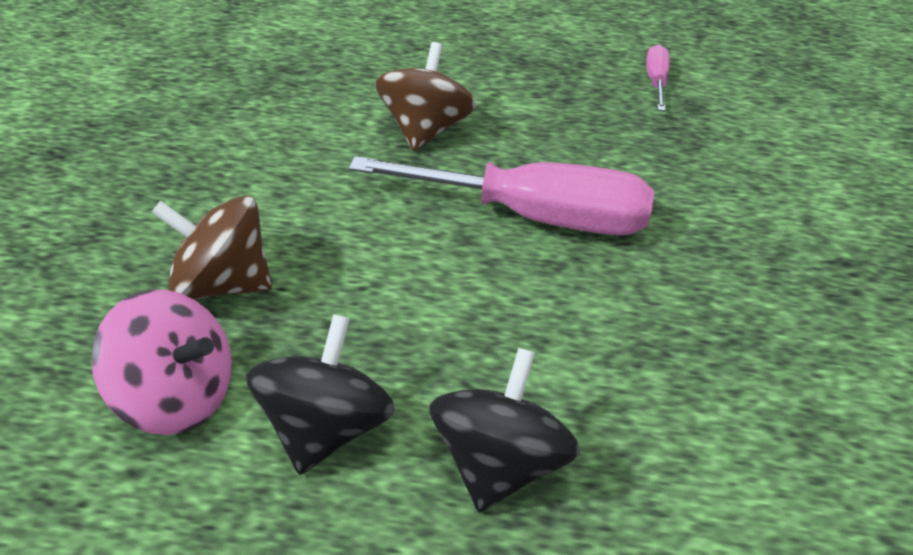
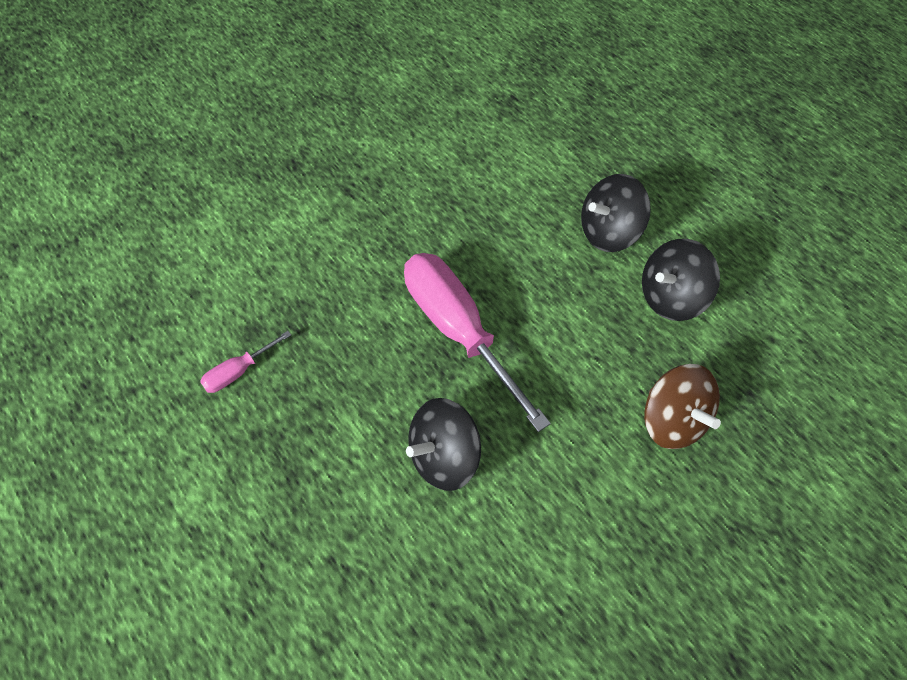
camera: 135 degrees left, 15 degrees up
(179, 394) = (733, 363): pink spinning top -> none
(425, 129) = (444, 456): brown spinning top -> black spinning top

